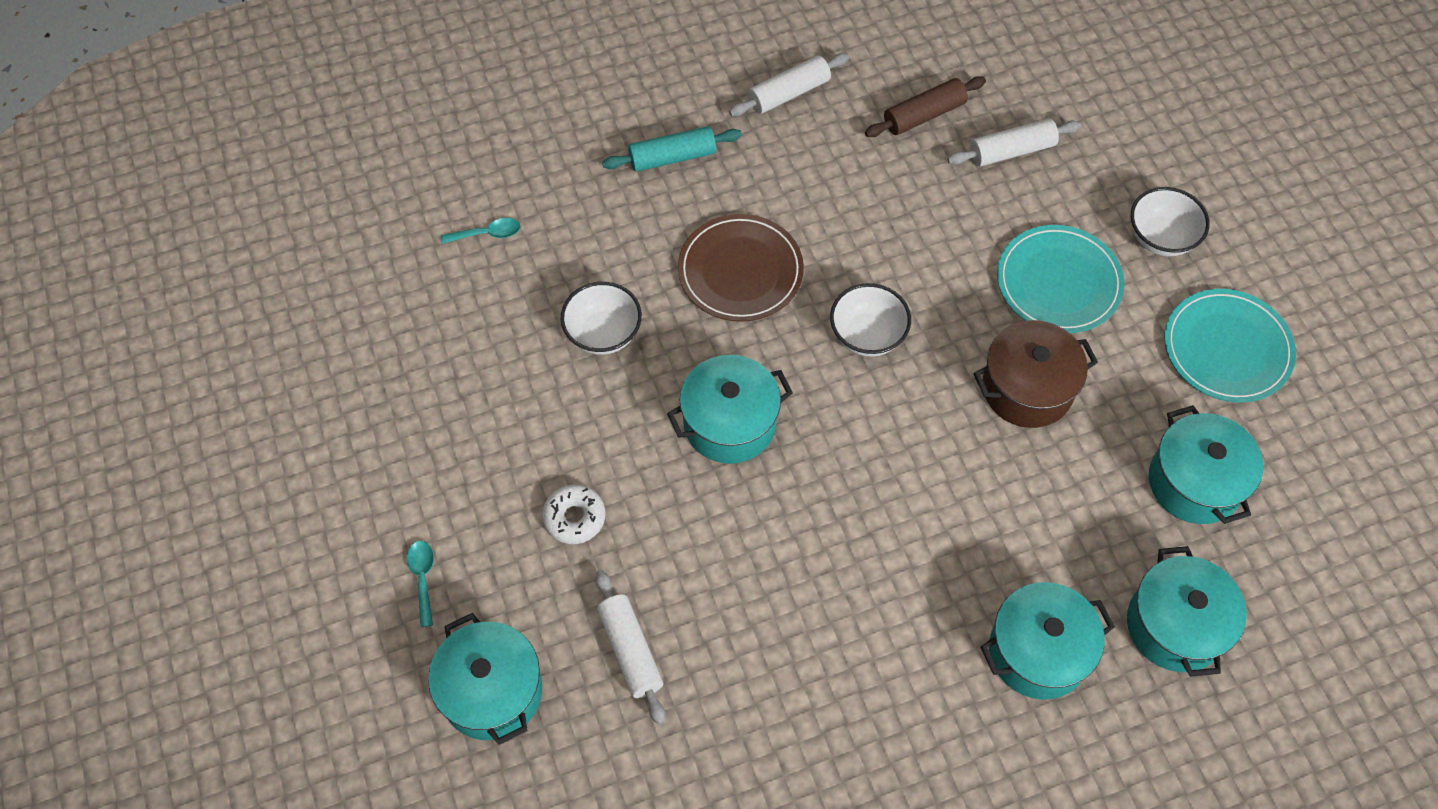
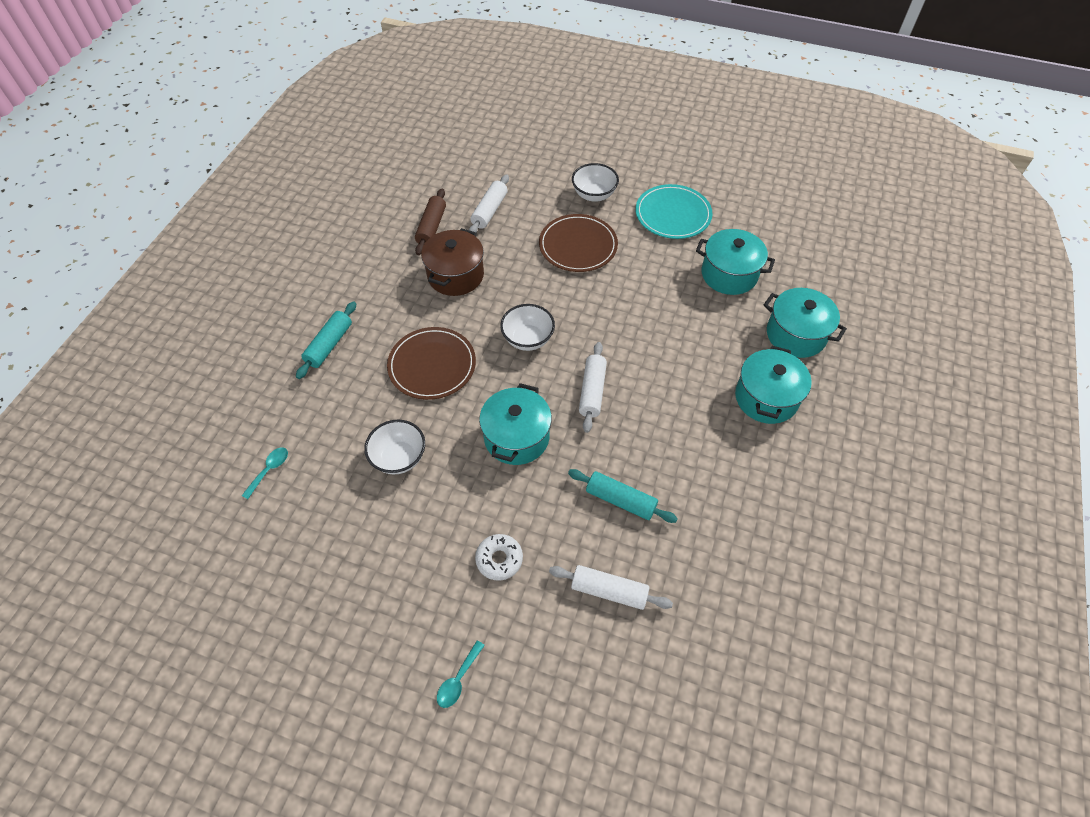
camera: 50 degrees left, 5 degrees down
(423, 578) = (458, 679): turquoise spoon -> turquoise spoon turned 90 degrees counterclockwise
(492, 691) = (570, 692): turquoise pot -> none
(747, 585) = (620, 500): none -> turquoise rolling pin
(789, 93) = (353, 269): white rolling pin -> white rolling pin (592, 391)
(1027, 388) = (622, 298): brown pot -> brown pot (455, 275)
(1058, 282) = (578, 246): turquoise plate -> brown plate

